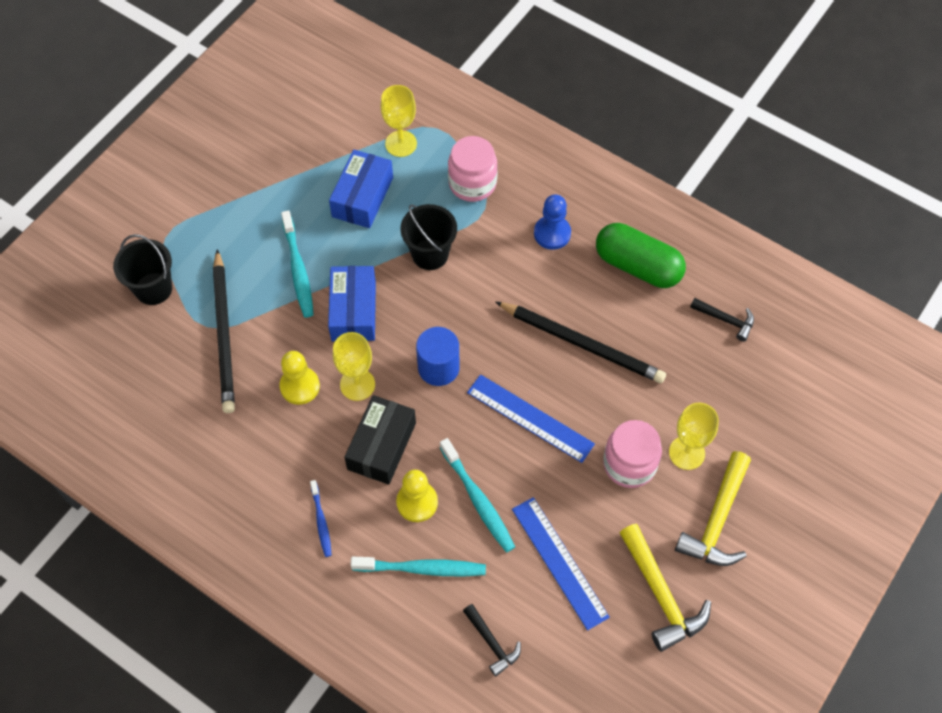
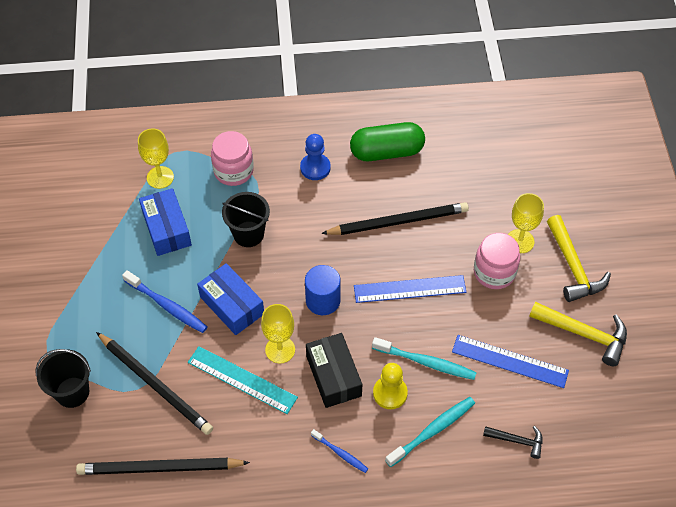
camera: 40 degrees left, 5 degrees down
(162, 411) = (160, 468): none -> black pencil
(298, 270) = (167, 306): turquoise toothbrush -> blue toothbrush
(300, 386) = (242, 379): yellow pawn -> turquoise ruler
(726, 320) = (468, 148): black hammer -> none

